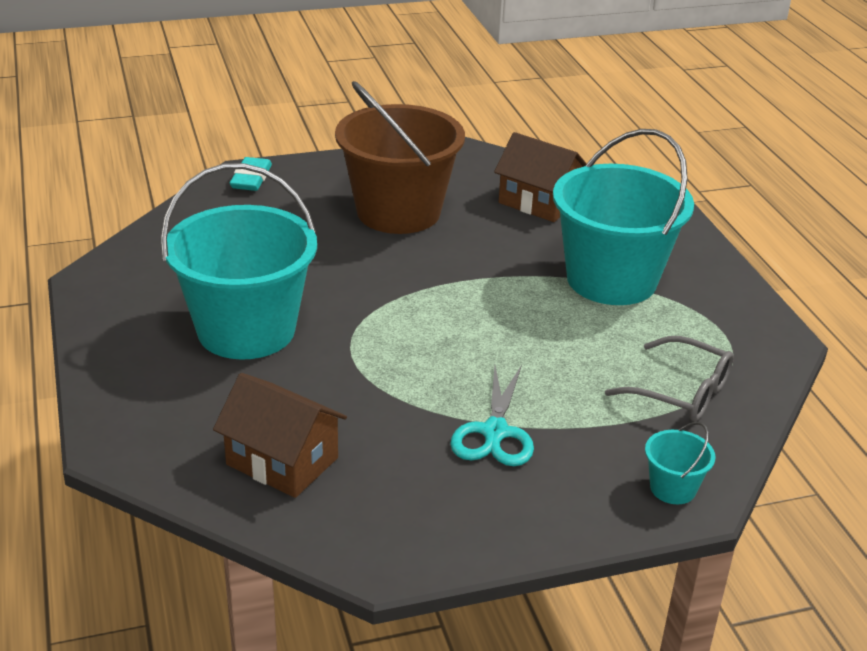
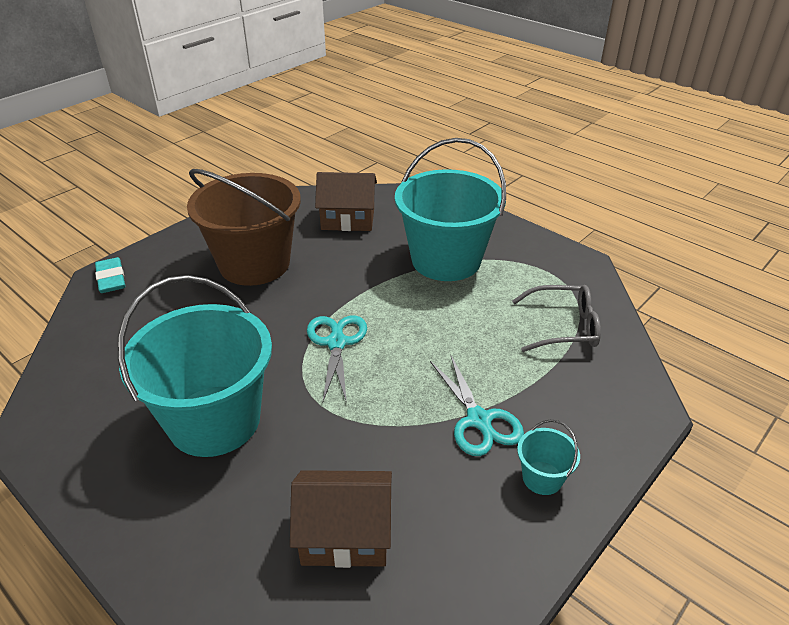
camera: 30 degrees left, 5 degrees up
(415, 312) = (336, 343): none -> turquoise scissors
(673, 488) = (627, 406): turquoise bucket -> turquoise bucket (542, 478)

